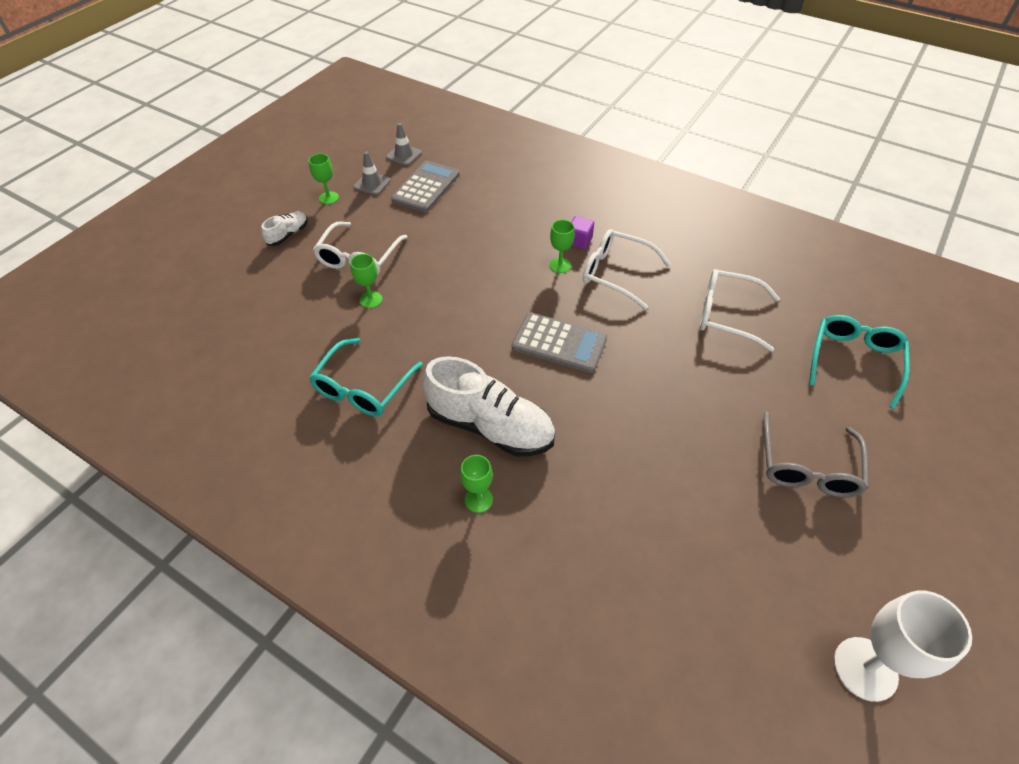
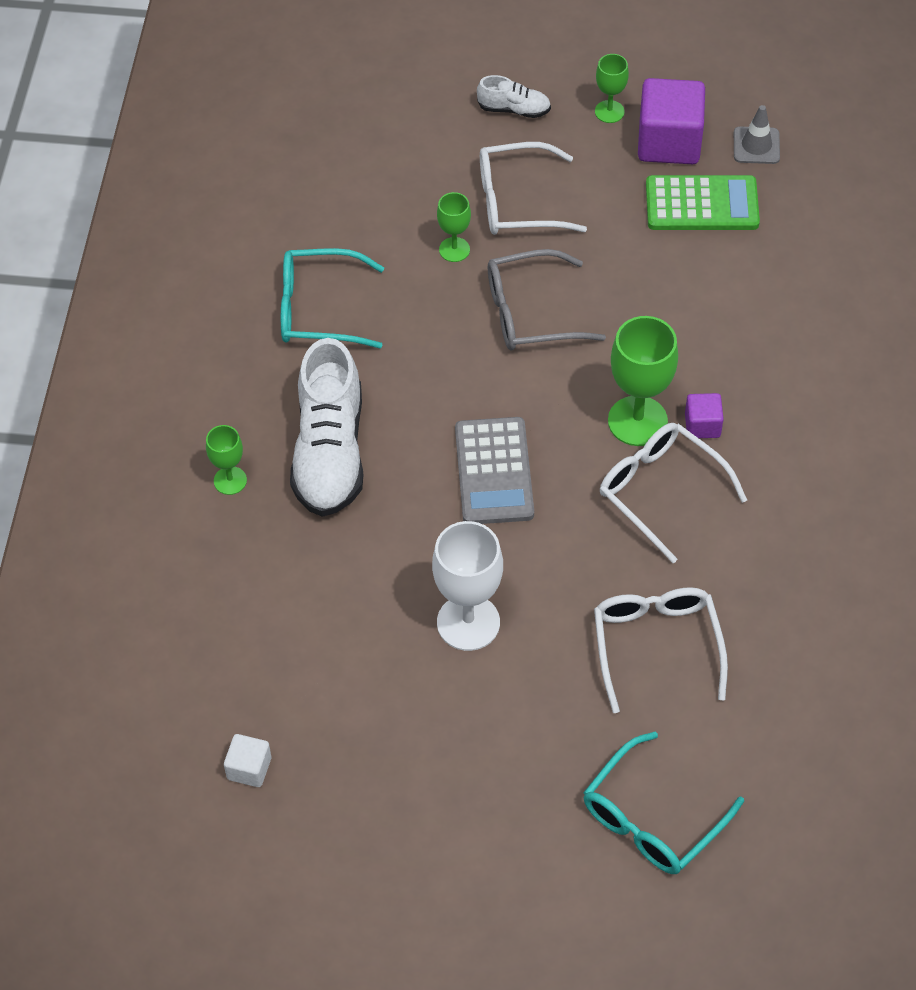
camera: 65 degrees right, 5 degrees up
(372, 184) = (669, 142): grey traffic cone -> purple cube
(426, 187) = (702, 204): grey calculator -> green calculator
(560, 265) = (637, 421): green goblet -> green goblet, size x1.83
(616, 273) = (661, 492): white glasses -> white glasses turned 45 degrees counterclockwise
(754, 585) = (249, 768): none -> white cube
(807, 466) = (439, 792): grey glasses -> grey glasses (531, 312)
(854, 361) = (652, 818): turquoise glasses -> turquoise glasses turned 135 degrees clockwise
(865, 668) = (200, 891): white goblet -> white goblet (468, 622)

